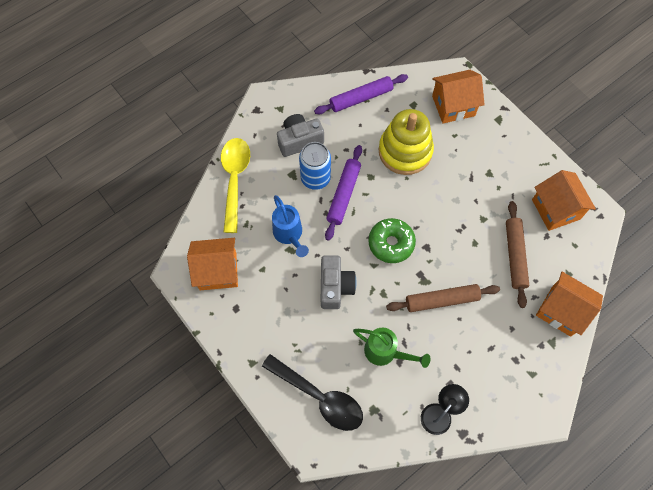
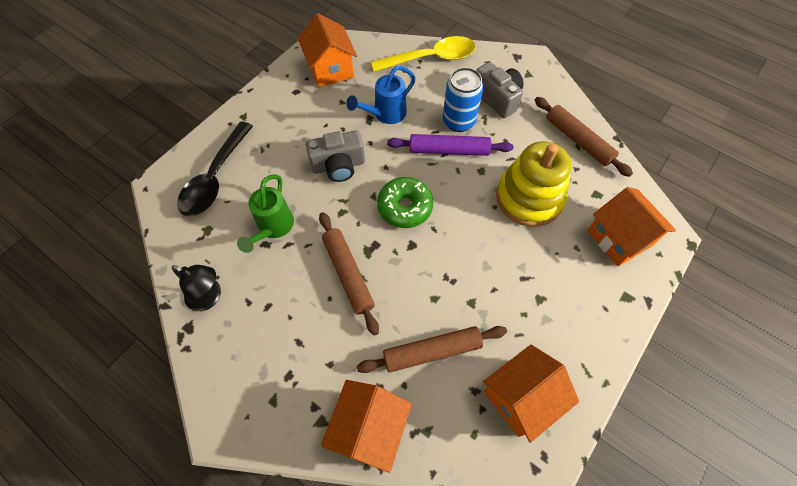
camera: 75 degrees right, 5 degrees down
(361, 98) = (578, 140): purple rolling pin -> brown rolling pin

